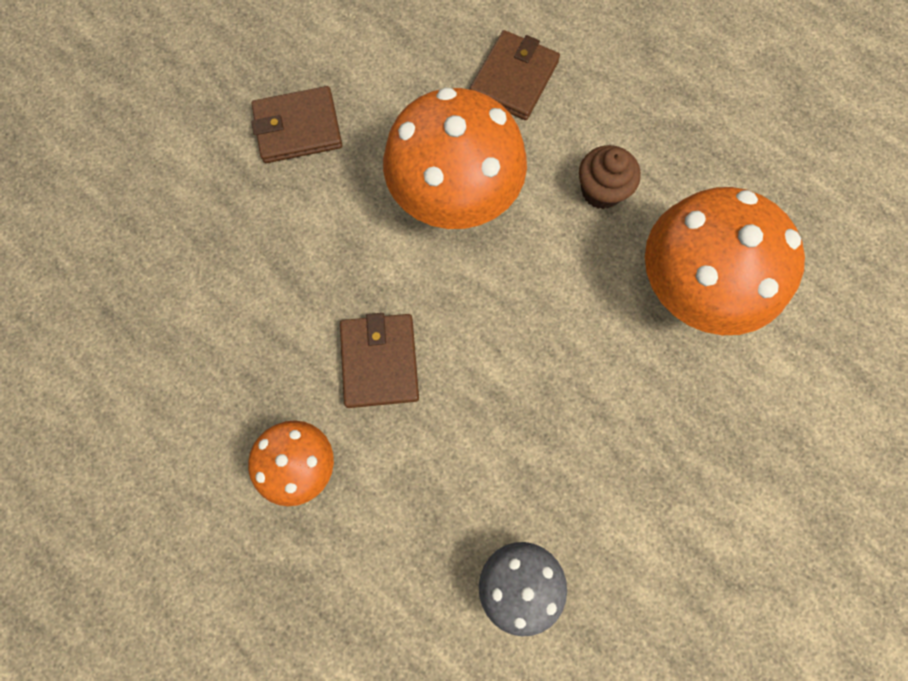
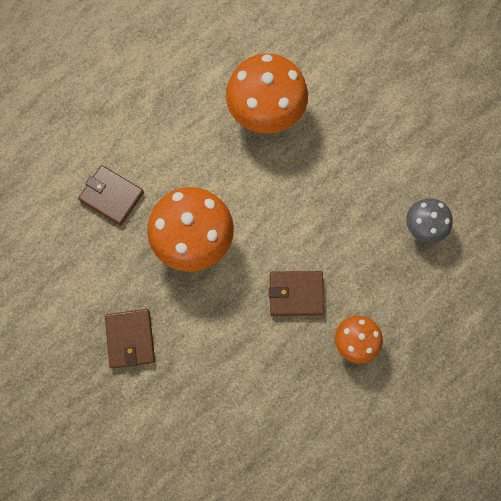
camera: 85 degrees left, 0 degrees up
(601, 191) = (198, 154): brown cupcake -> none

